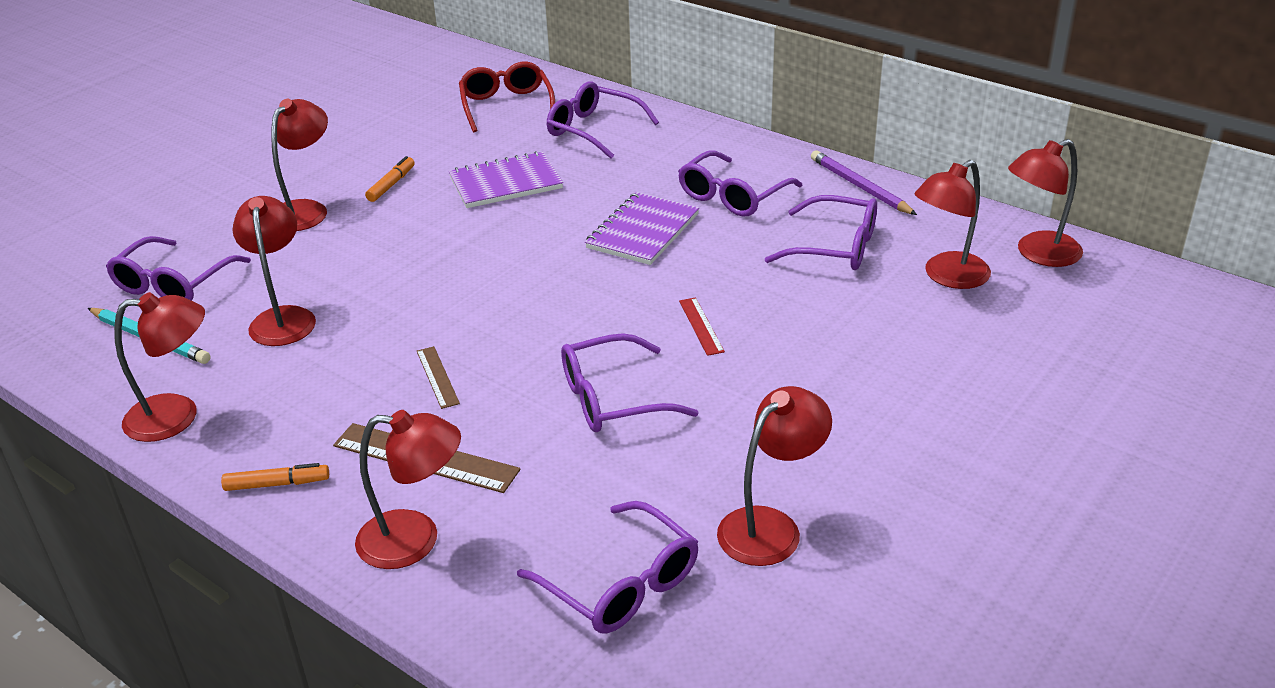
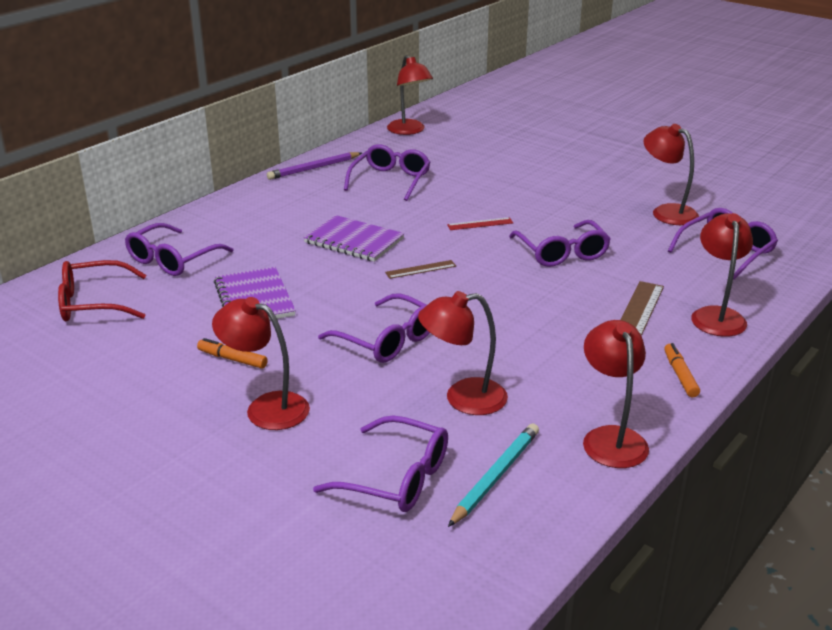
camera: 90 degrees left, 5 degrees down
(437, 377) = (544, 317): brown ruler -> brown ruler (420, 269)
(732, 196) = (312, 208): purple glasses -> purple glasses (387, 340)
(947, 277) = (430, 154): red lamp -> none

